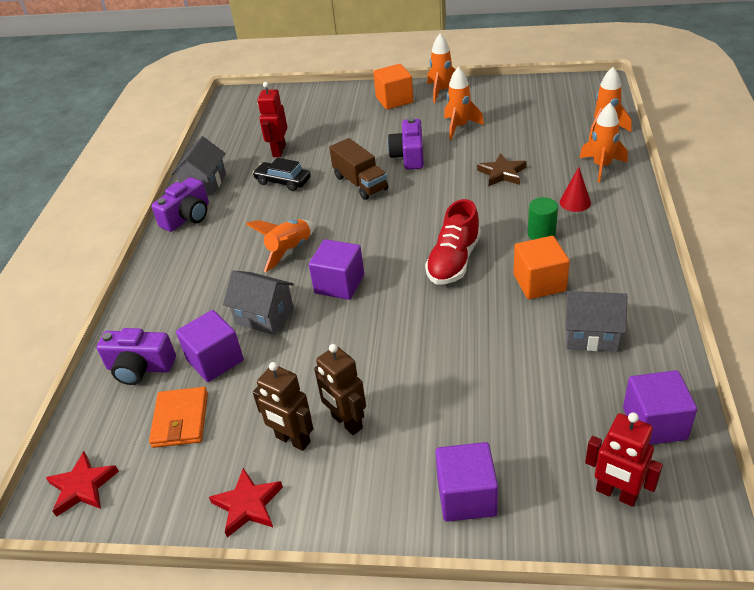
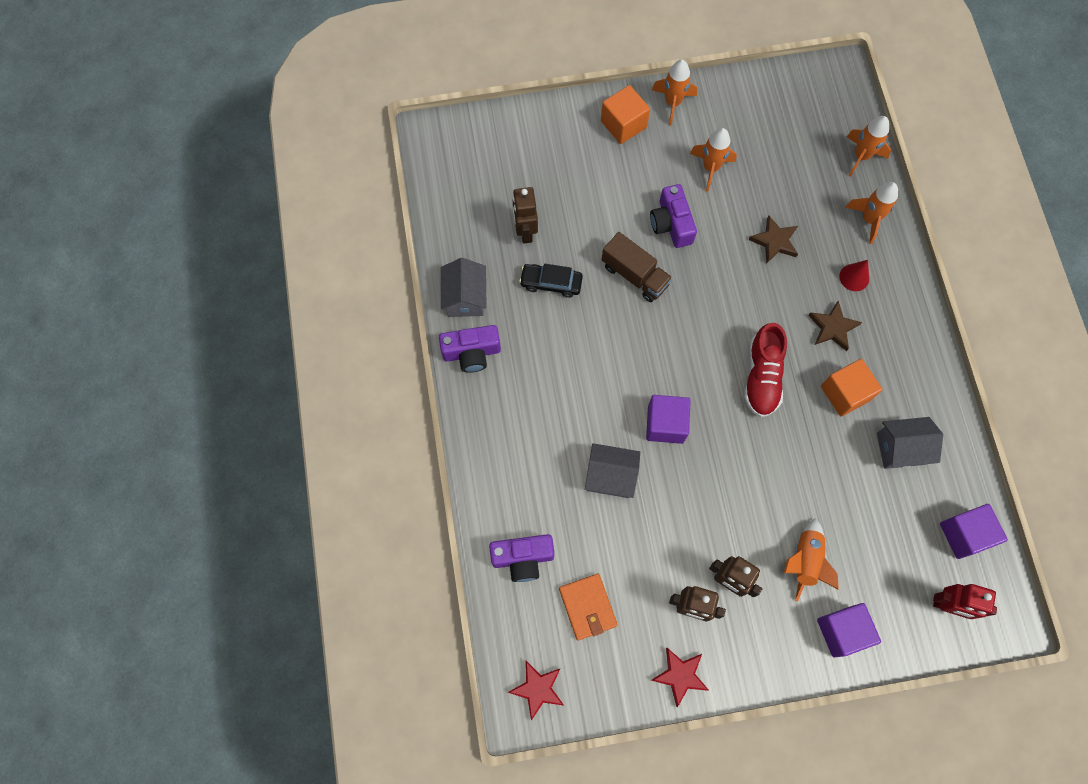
camera: 20 degrees left, 30 degrees up
(187, 217) = (471, 353): purple camera -> purple camera turned 60 degrees clockwise
(215, 360) = (588, 537): purple cube -> none
(279, 151) = (525, 231): red robot -> brown robot
(289, 251) = (600, 387): orange rocket -> orange rocket (804, 561)
(541, 234) = (833, 328): green cylinder -> brown star

